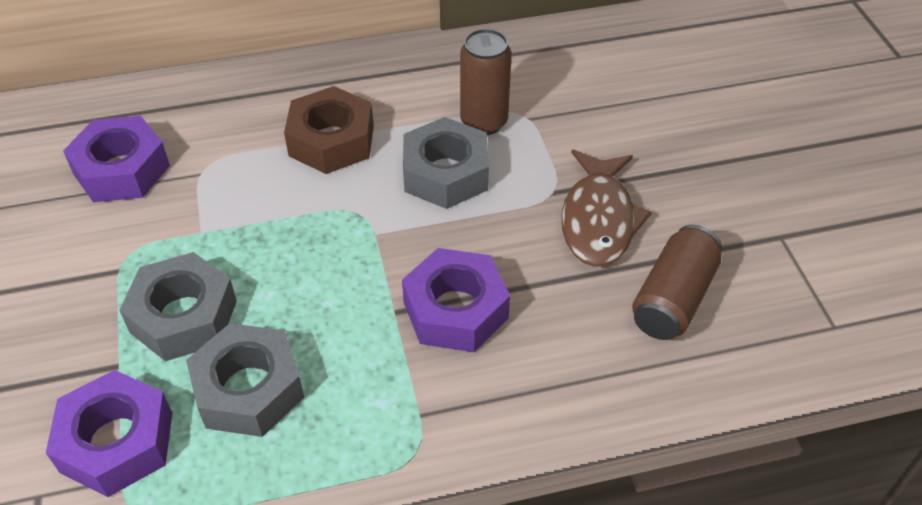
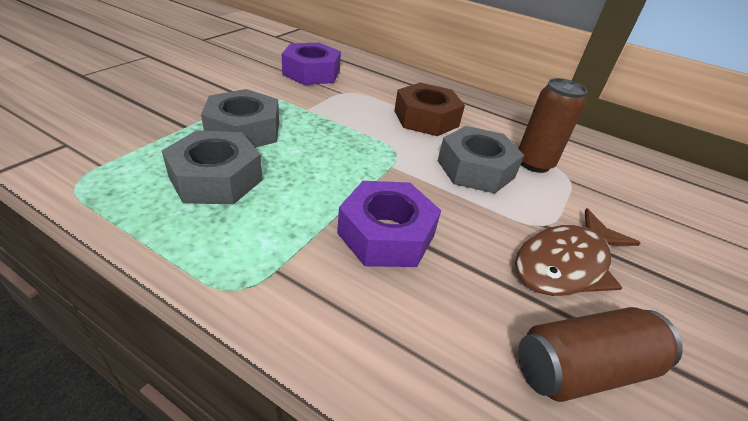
camera: 40 degrees right, 10 degrees down
(117, 442) = (128, 151): purple nut -> none

